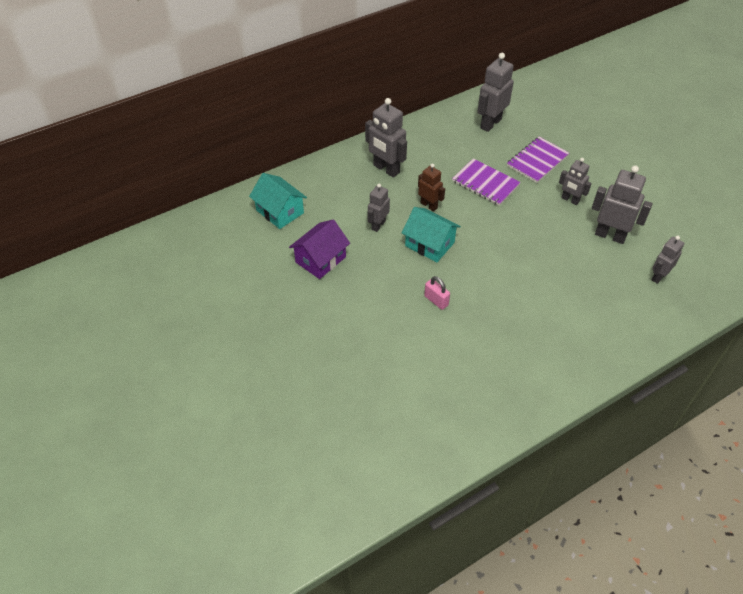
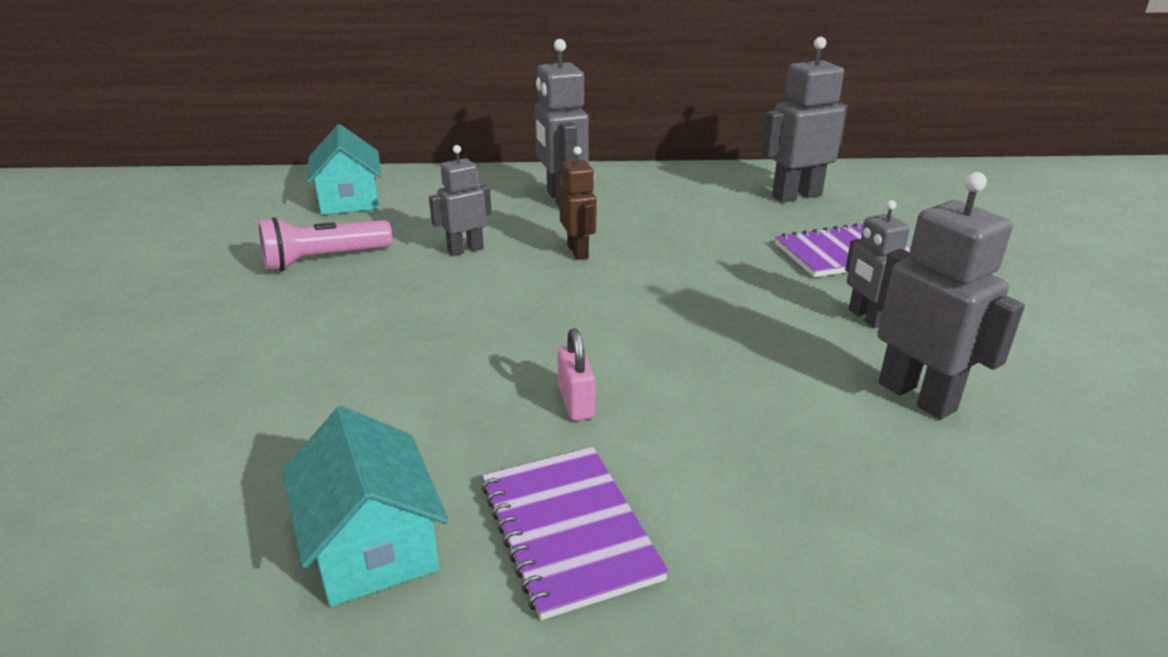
camera: 30 degrees right, 20 degrees down
(320, 259) = (324, 260): purple house -> pink flashlight
(429, 244) = (518, 294): turquoise house -> turquoise house (372, 544)
(436, 300) = (427, 370): pink padlock -> pink padlock (576, 403)
(485, 183) = (711, 254): purple notebook -> purple notebook (569, 530)
(658, 276) = (1000, 514): grey robot -> none

